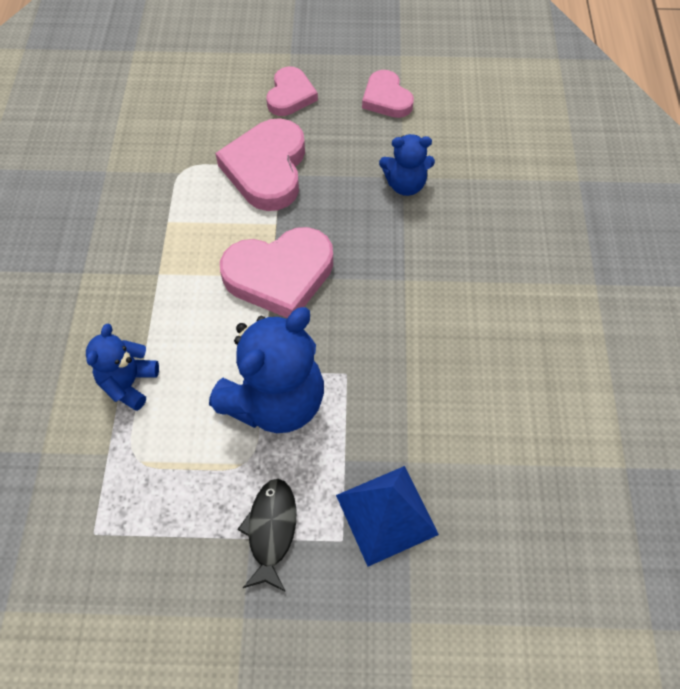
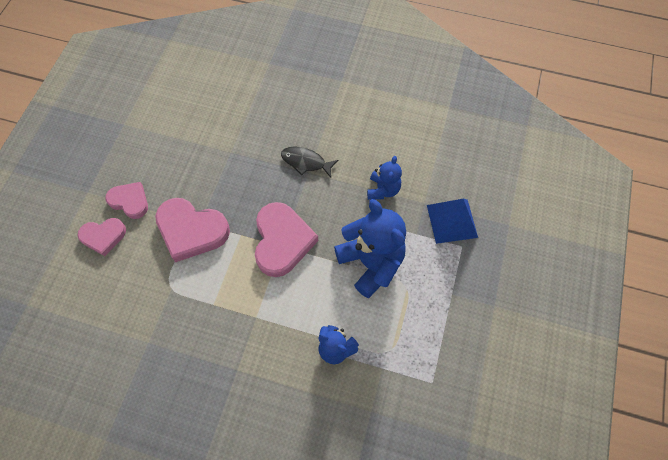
camera: 75 degrees left, 5 degrees up
(271, 530) = (449, 281): black fish -> black fish (306, 162)
(386, 98) = (160, 143): pink heart -> pink heart (103, 236)
(405, 185) = (237, 152): blue teddy bear -> blue teddy bear (383, 189)

